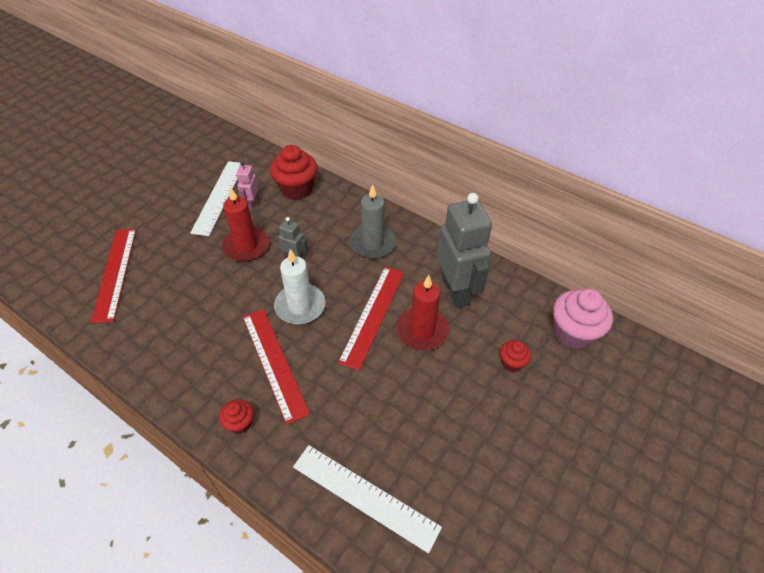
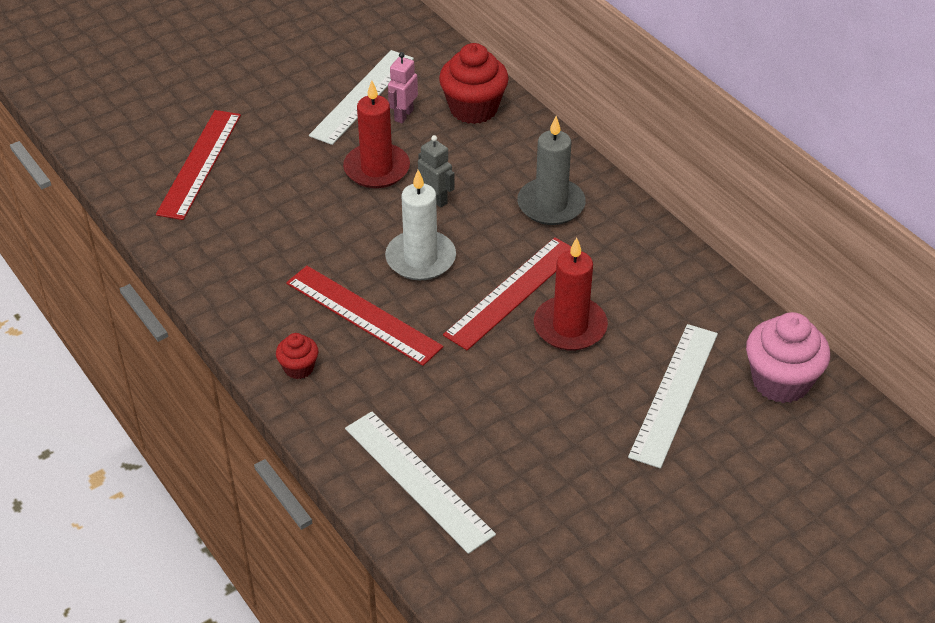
camera: 20 degrees right, 5 degrees down
(274, 363) = (363, 315): red ruler -> red ruler turned 45 degrees counterclockwise
(456, 291) = (640, 292): grey robot -> none
(512, 362) = (674, 394): red cupcake -> white ruler

